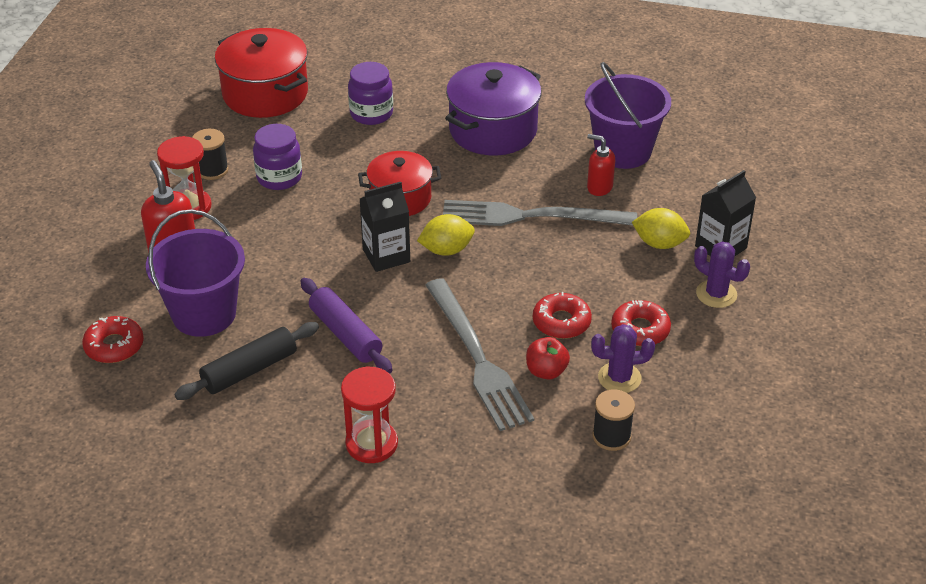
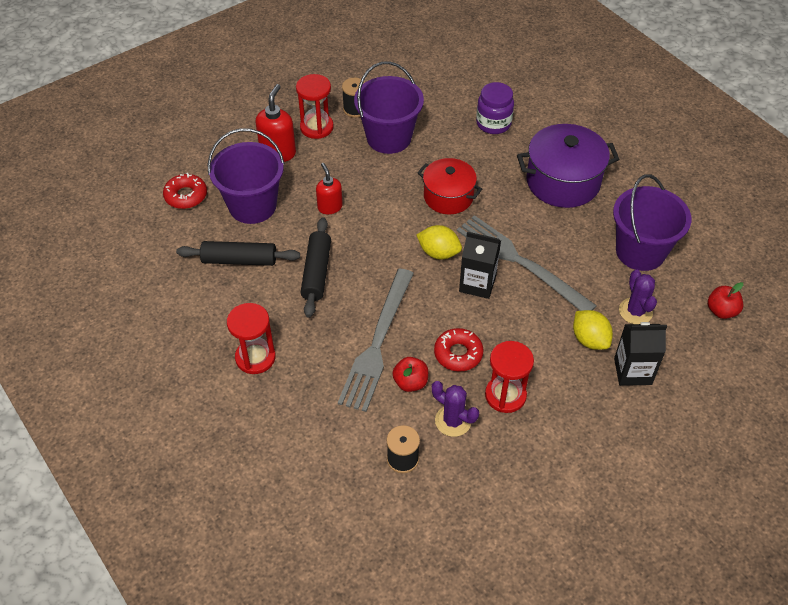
camera: 40 degrees right, 10 degrees up
(265, 94) = (441, 72): red pot -> none
(279, 177) = (389, 137): purple jar -> purple bucket
(345, 334) = (316, 272): purple rolling pin -> black rolling pin
(386, 256) = (397, 233): black carton -> black carton (477, 283)
(599, 187) = (592, 269): red soap dispenser -> red soap dispenser (330, 207)
(640, 329) = (505, 395): red donut -> red hourglass
(716, 294) = (589, 405): purple cactus -> purple cactus (635, 311)
(737, 161) = (721, 311): none -> red apple

